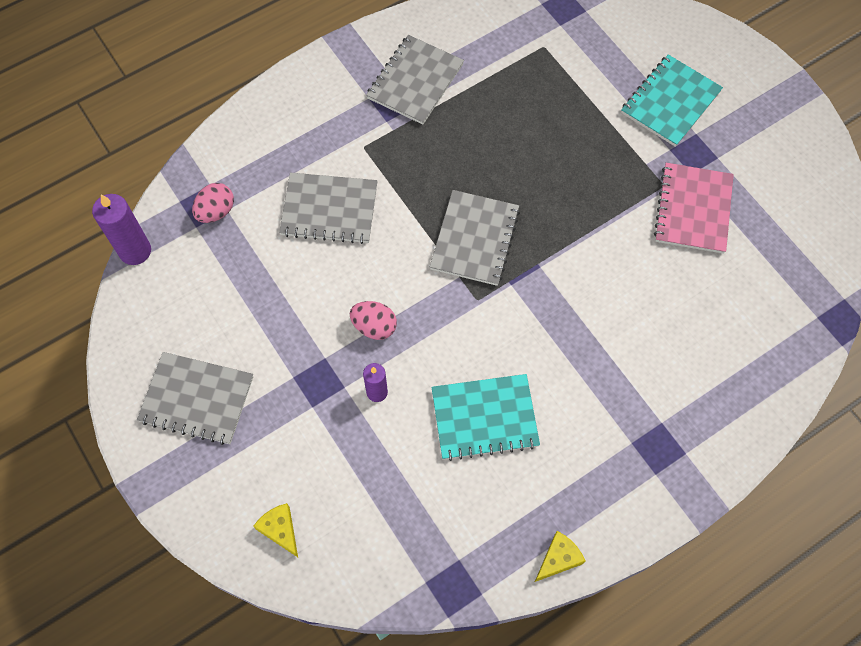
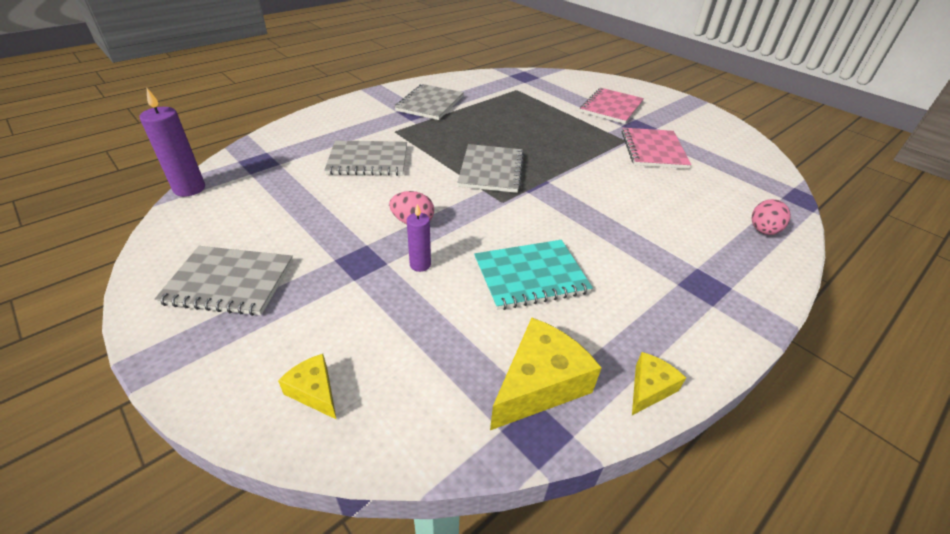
camera: 10 degrees left, 25 degrees down
(216, 211) = (269, 165): pink egg -> pink egg (763, 231)
(465, 543) = (539, 384): none -> yellow cheese
(670, 102) = (611, 107): turquoise notebook -> pink notebook

